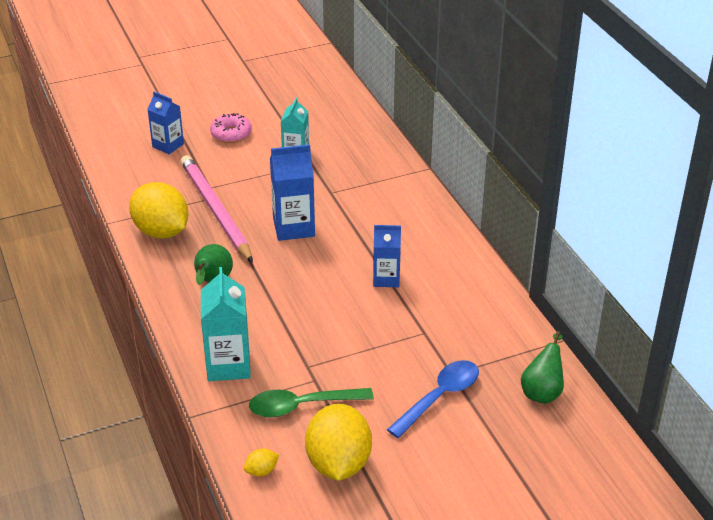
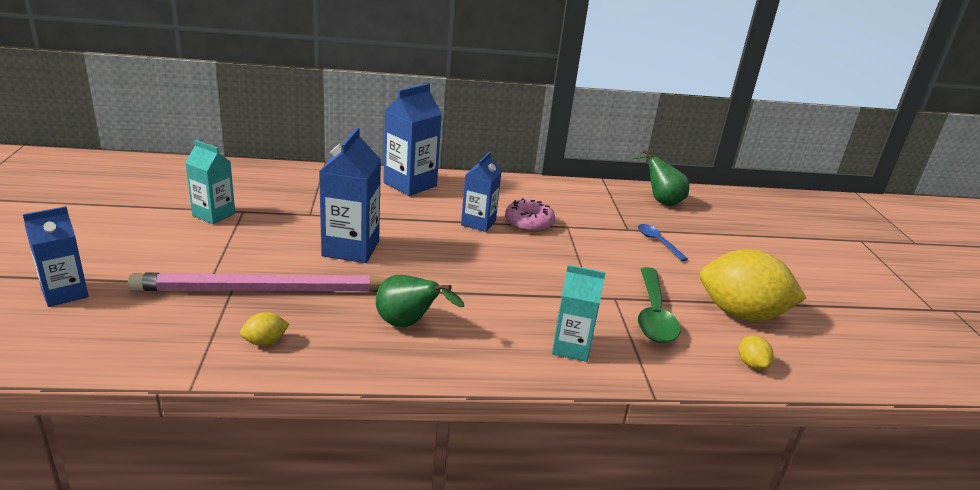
camera: 75 degrees left, 10 degrees down
(161, 231) = (265, 342): yellow lemon -> yellow lemon, size x0.40
(228, 365) = (571, 347): turquoise carton -> turquoise carton, size x0.66
(231, 134) = (112, 242): pink donut -> pink donut (529, 223)
(427, 223) = (410, 184): none -> blue carton
(439, 397) = (657, 242): blue spoon -> blue spoon, size x0.57

